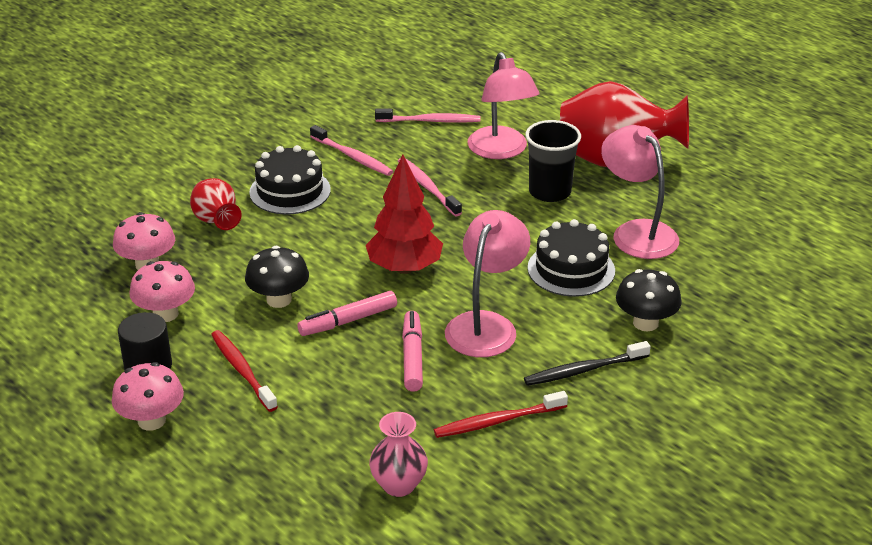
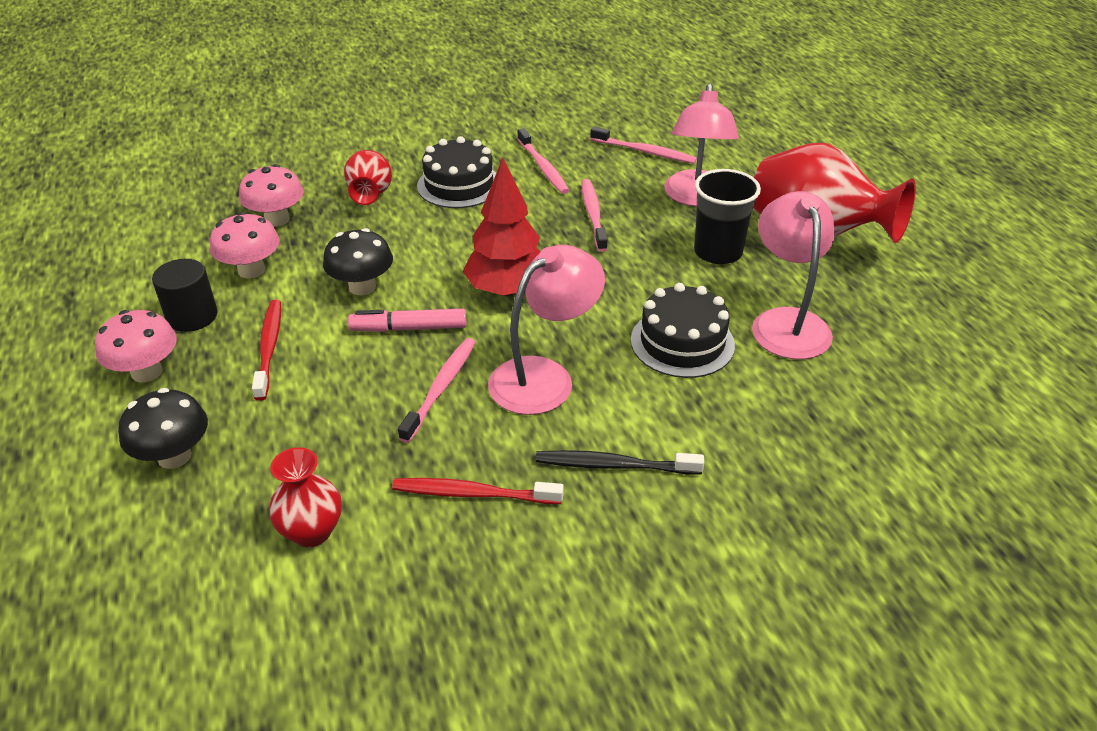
camera: 25 degrees right, 5 degrees up
(399, 485) = (312, 531): pink vase -> red vase
(412, 357) = (441, 388): pink marker -> pink toothbrush
(645, 323) = (726, 431): black mushroom -> black mushroom (174, 456)

